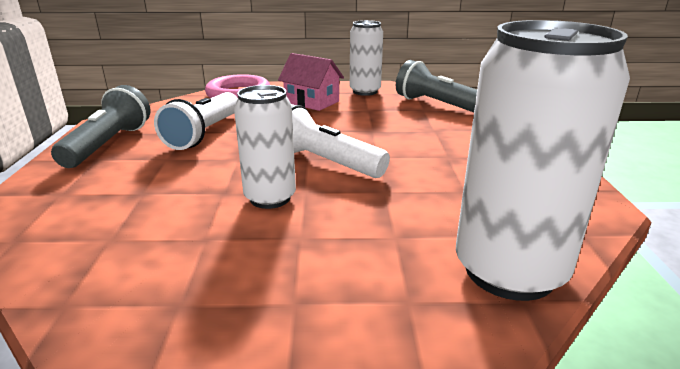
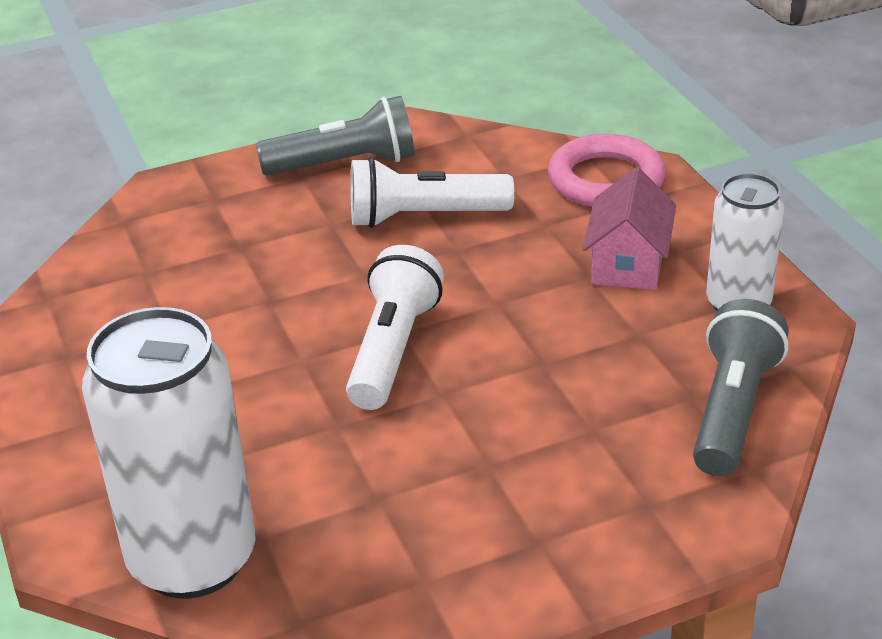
camera: 70 degrees right, 10 degrees up
(270, 198) = (272, 338): white can -> none

